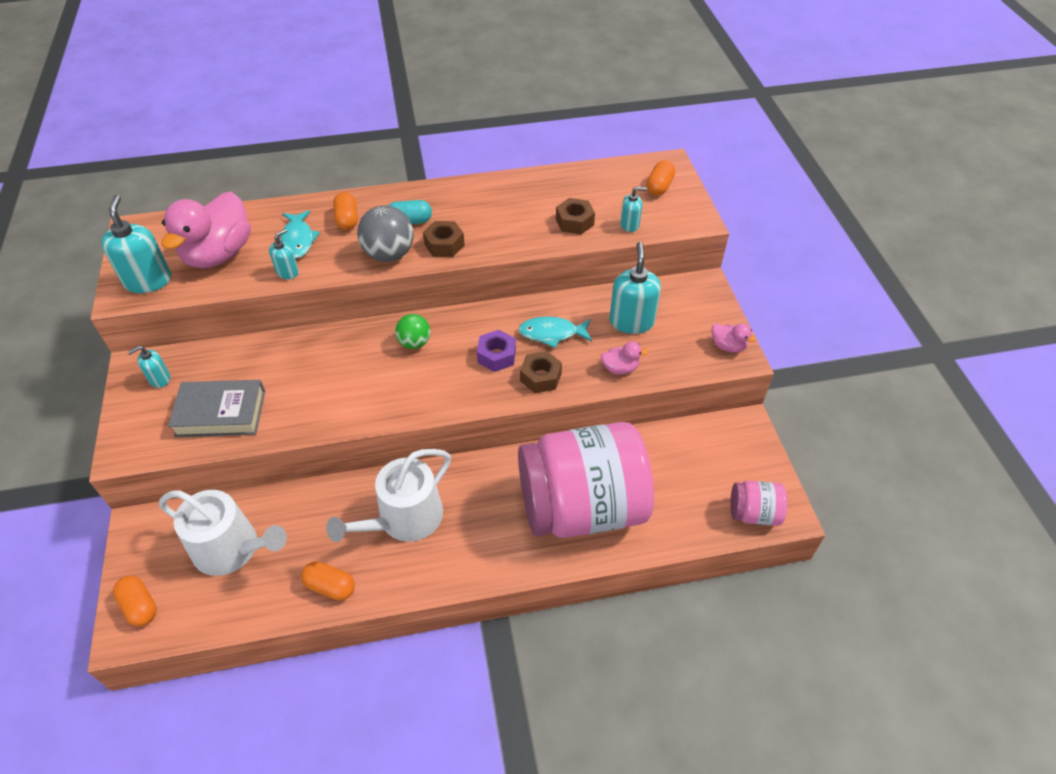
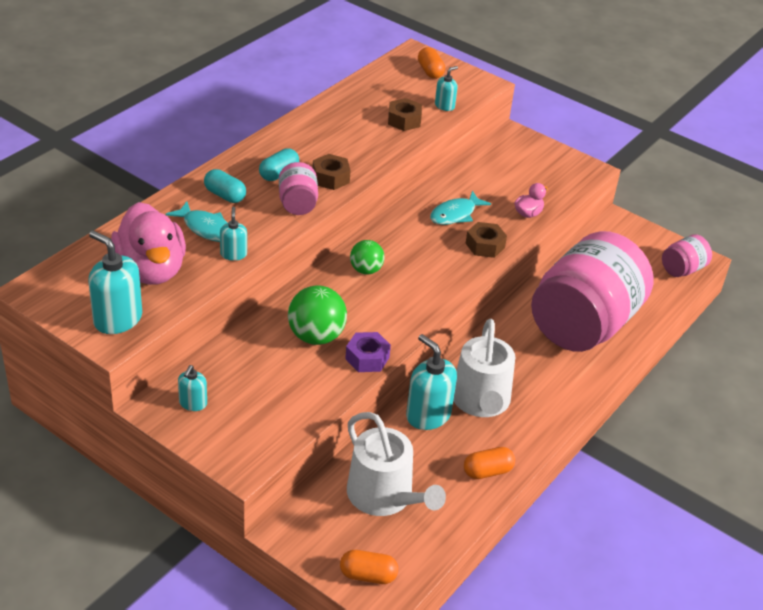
camera: 45 degrees left, 10 degrees down
(221, 413) = (284, 396): grey book -> none
(232, 549) = (385, 497): white watering can -> white watering can turned 75 degrees clockwise
(305, 378) = (316, 336): none -> green ball
(347, 220) = (225, 195): orange capsule -> turquoise capsule
(389, 254) = (298, 204): grey ball -> pink jar
(496, 356) = (437, 248): purple nut -> purple nut (367, 358)
(631, 321) = (497, 180): turquoise soap dispenser -> turquoise soap dispenser (428, 415)
(728, 346) = (575, 166): pink duck -> none

